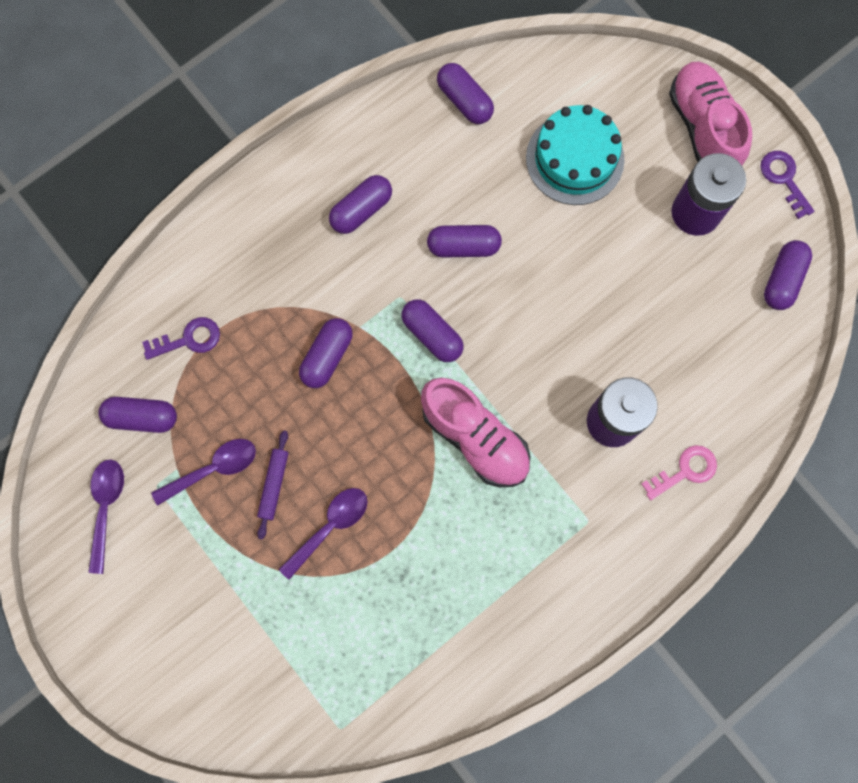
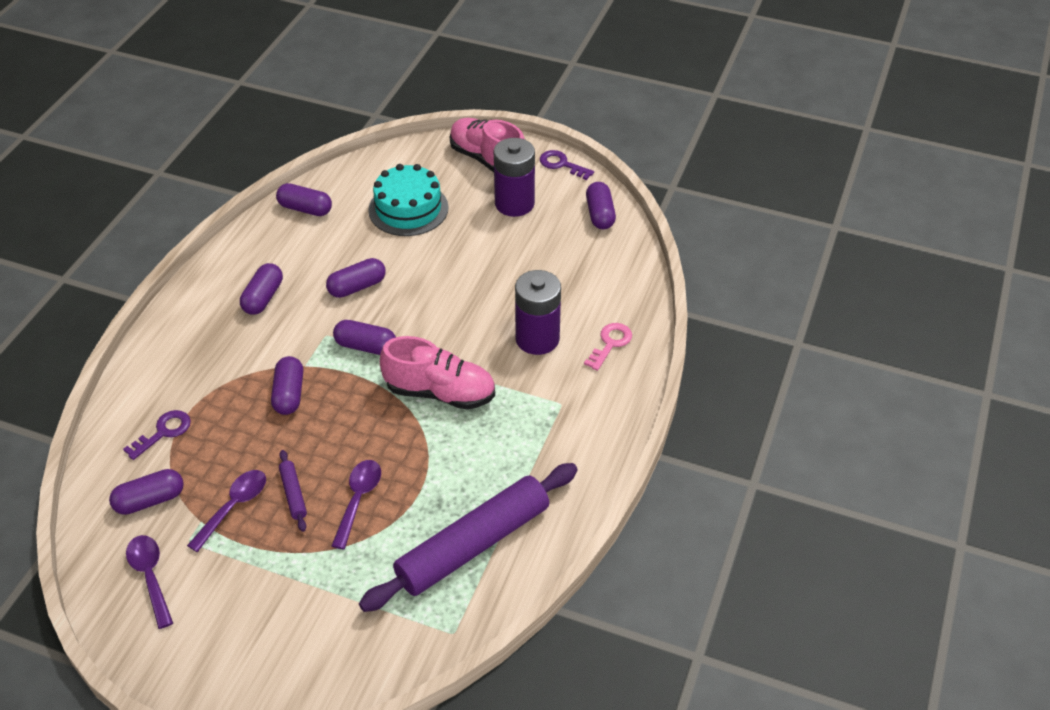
camera: 30 degrees left, 30 degrees down
(409, 642) = (473, 544): none -> purple rolling pin

